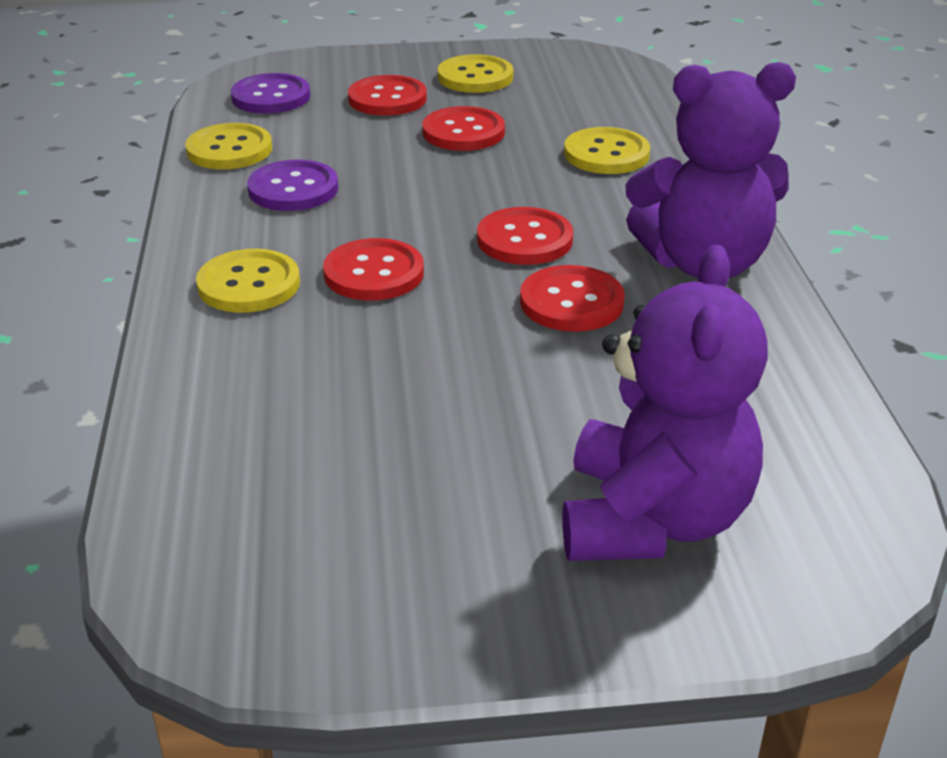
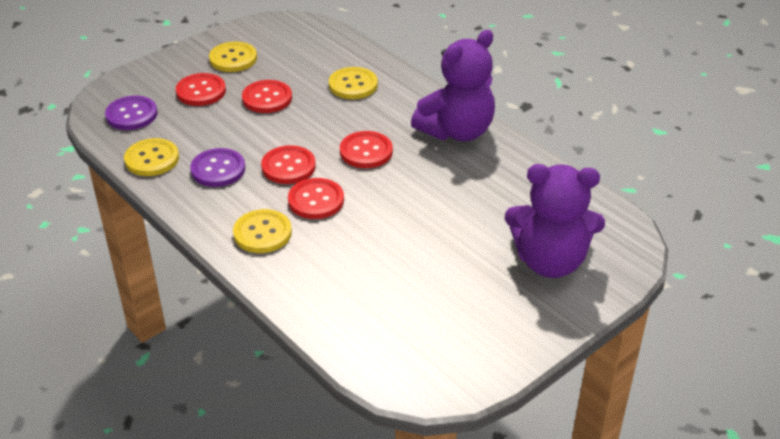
camera: 35 degrees left, 5 degrees up
(571, 302) = (421, 176): red button -> red button (288, 166)
(653, 519) = (550, 261): purple teddy bear -> purple teddy bear turned 120 degrees clockwise

